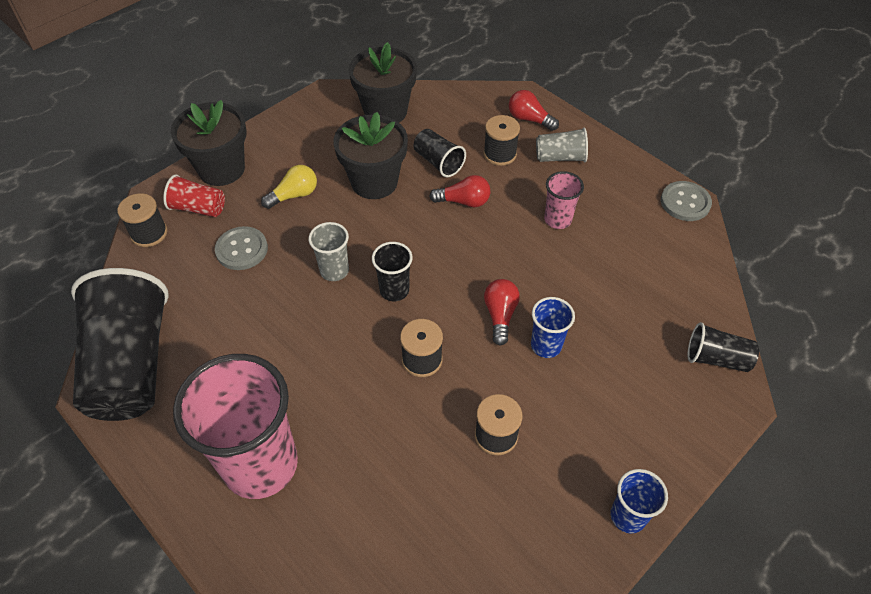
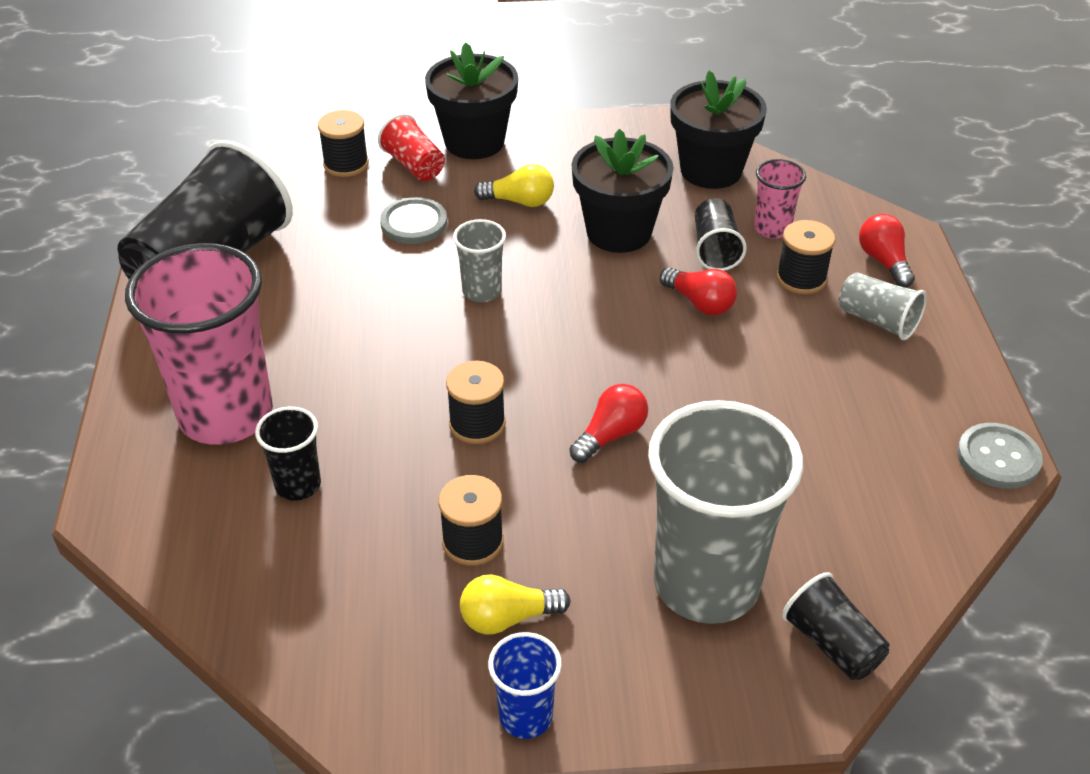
camera: 40 degrees right, 10 degrees down
(394, 290) = (522, 344): black cup -> black cup (298, 485)
(546, 345) = (629, 495): blue cup -> none
(557, 219) = (795, 382): pink cup -> pink cup (772, 229)
(561, 466) = (508, 618): none -> yellow light bulb
(632, 369) = (706, 584): none -> grey cup

